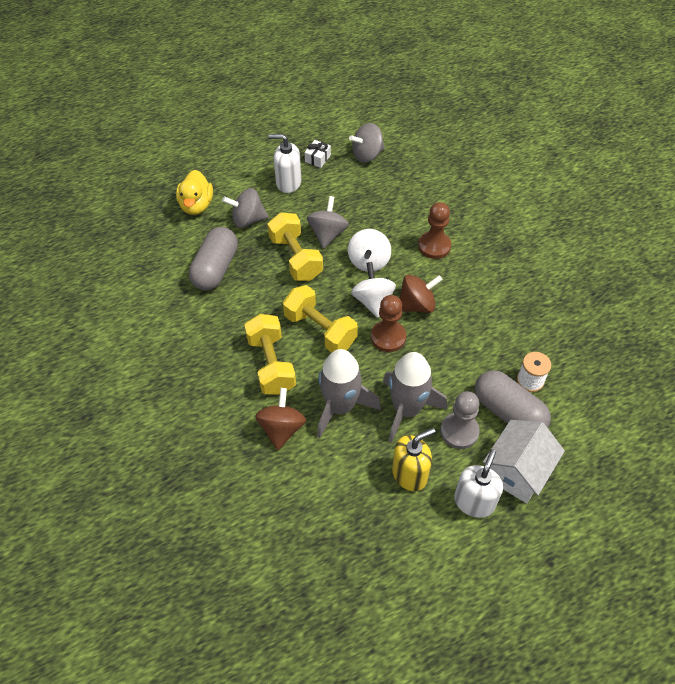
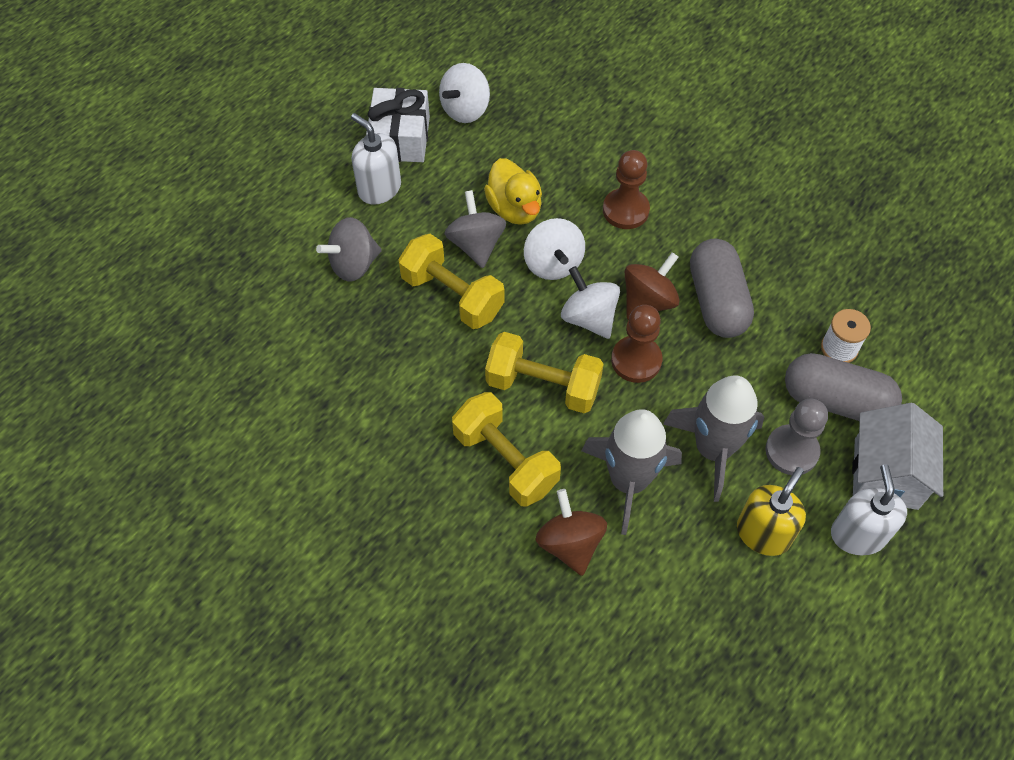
camera: 25 degrees left, 5 degrees up
(196, 205) = (267, 269): yellow duck -> yellow duck (514, 208)
(215, 269) = (349, 354): grey capsule -> grey capsule (717, 301)
(288, 183) = (379, 188): white soap dispenser -> white soap dispenser turned 60 degrees clockwise
(318, 158) = (400, 138): white gift -> white gift, size x1.93
(367, 155) = (465, 109): grey spinning top -> white spinning top

